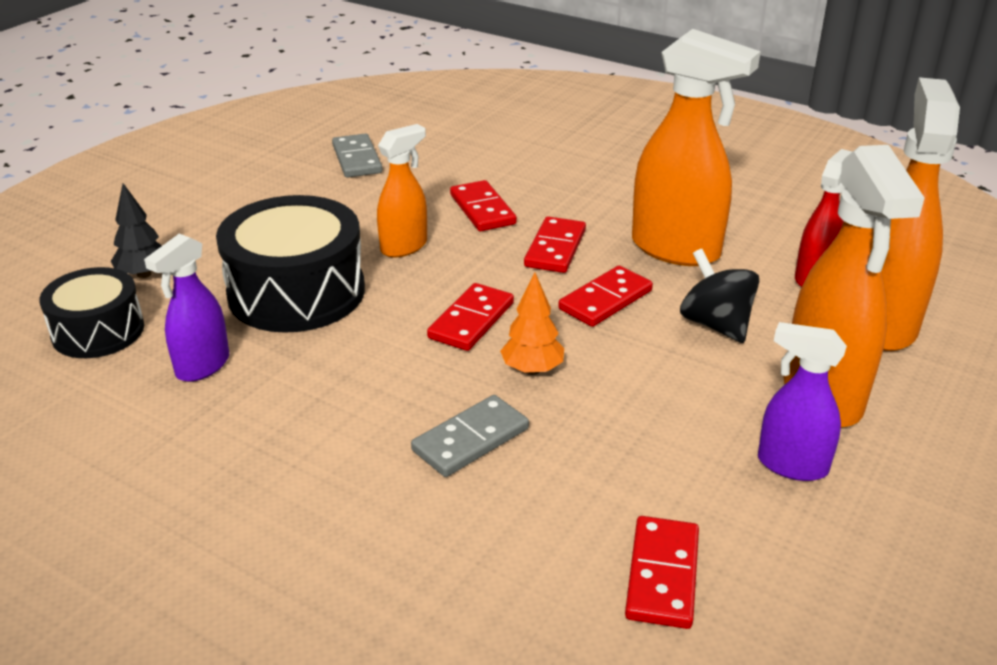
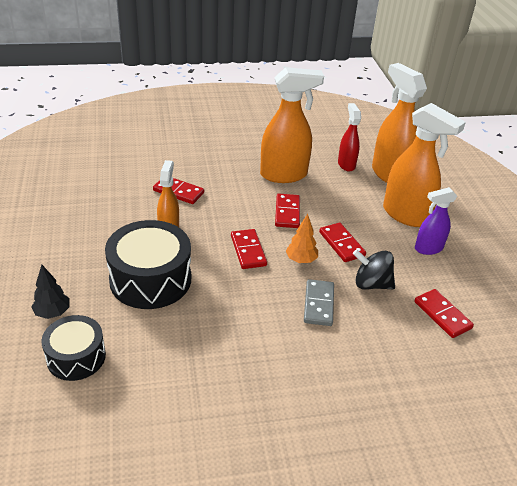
camera: 45 degrees left, 5 degrees up
(202, 366) = (160, 342): purple spray bottle -> none
(357, 159) = (75, 191): grey domino -> none
(555, 248) = (236, 197): red domino -> red domino (341, 244)
(715, 324) = (339, 203): black spinning top -> black spinning top (371, 284)

